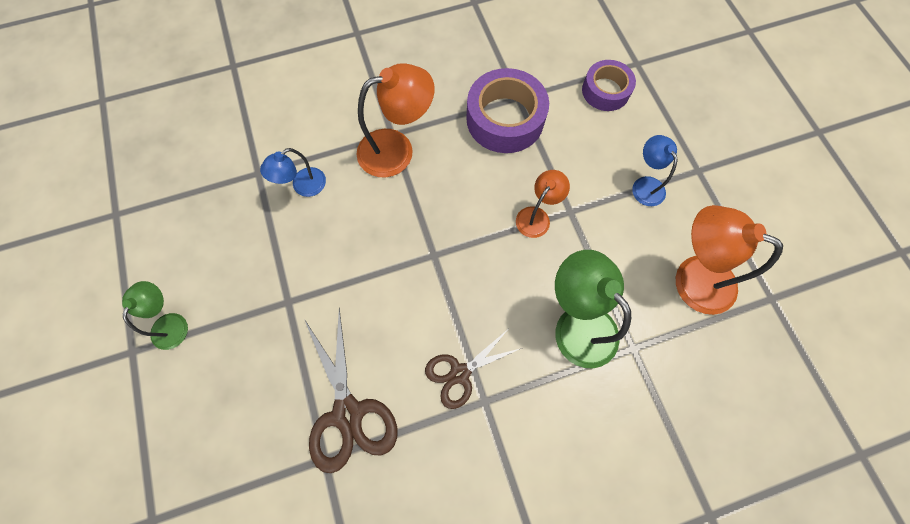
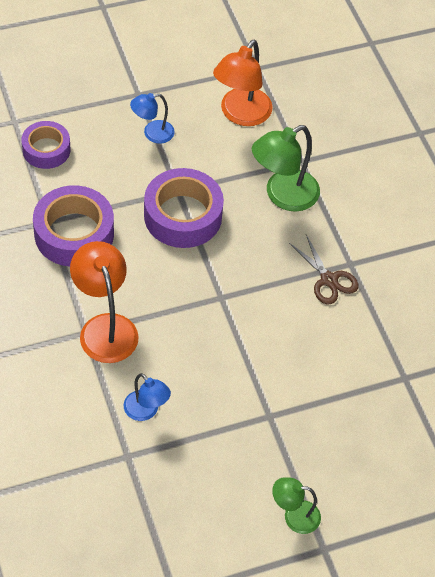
camera: 95 degrees left, 15 degrees down
(348, 413) = (367, 361): brown scissors -> none
(537, 216) = (183, 216): orange lamp -> purple tape

